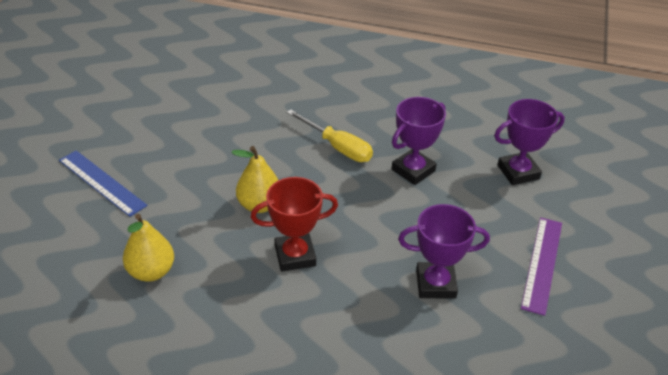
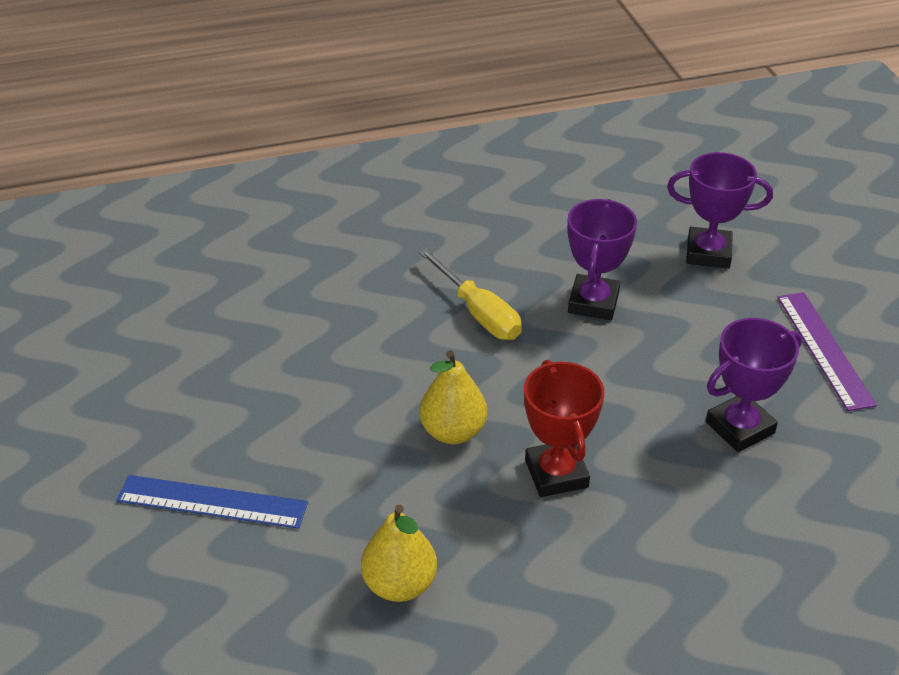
camera: 30 degrees left, 0 degrees up
(295, 256) = (556, 473): red trophy -> red trophy turned 60 degrees counterclockwise
(338, 147) = (478, 312): yellow screwdriver -> yellow screwdriver turned 45 degrees clockwise
(518, 172) = (708, 253): purple trophy -> purple trophy turned 60 degrees clockwise

